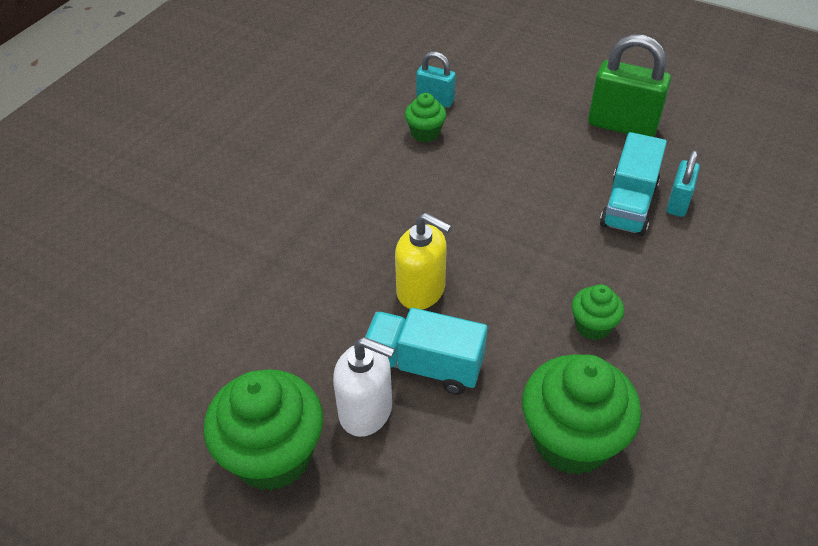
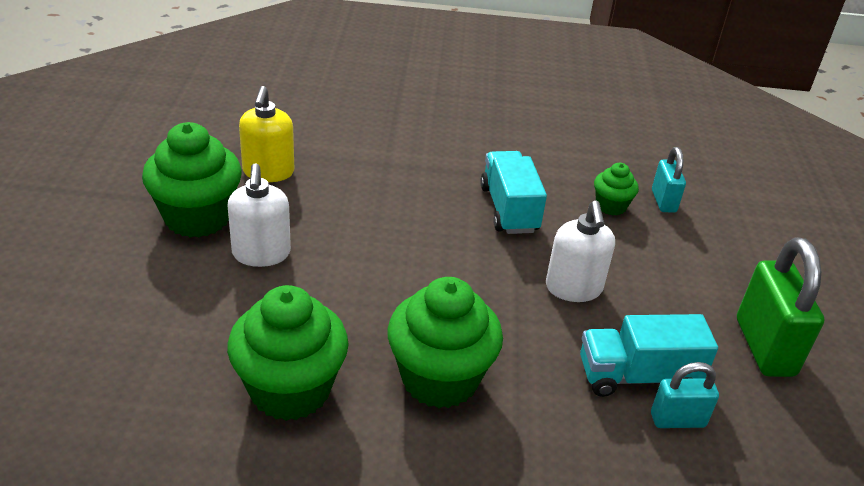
camera: 60 degrees right, 10 degrees down
(421, 291) = (409, 252): yellow soap dispenser -> yellow soap dispenser (268, 172)
(424, 365) = (326, 275): turquoise truck -> turquoise truck (509, 209)
(518, 199) = (573, 288): none -> white soap dispenser
(593, 326) = (439, 379): green cupcake -> green cupcake, size x1.97

